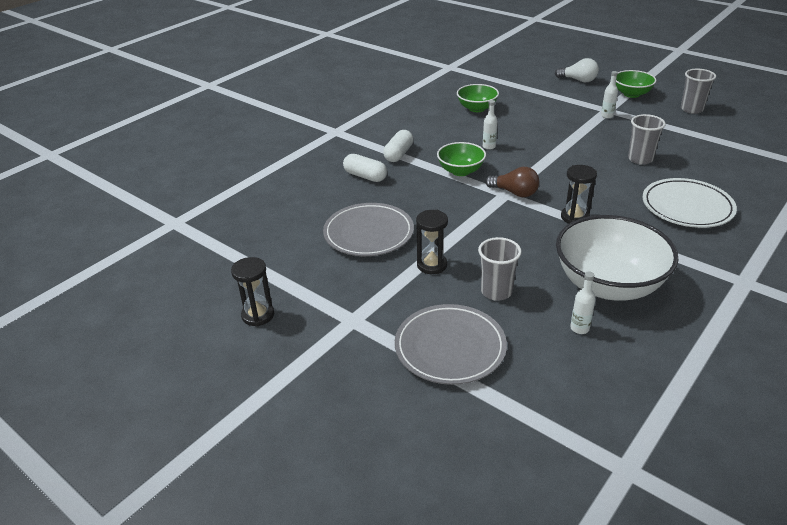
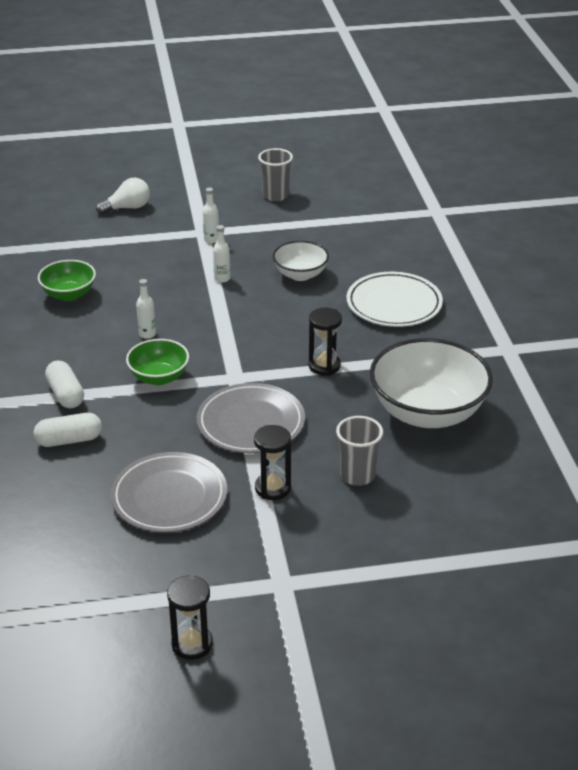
camera: 50 degrees left, 0 degrees up
(450, 347) = (390, 547): grey plate -> grey plate (251, 423)
(514, 193) = (242, 371): brown light bulb -> none
(579, 328) = (455, 463): white bottle -> white bottle (222, 278)
(631, 94) = (201, 202): green bowl -> none
(640, 159) = (300, 274): grey cup -> white bowl

